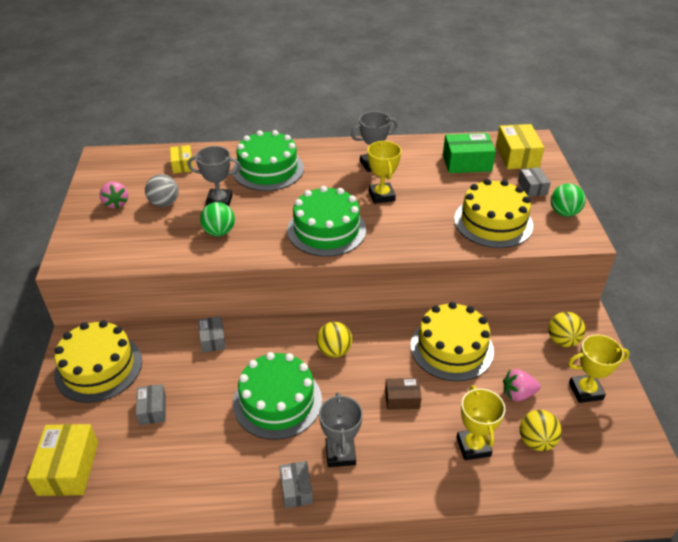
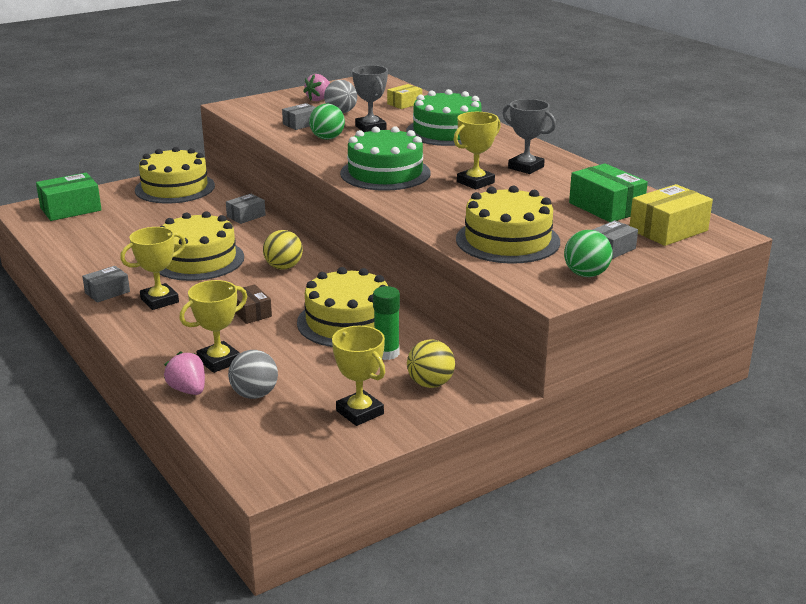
camera: 60 degrees right, 15 degrees down
(68, 468) = (70, 209): yellow box -> green box
(152, 409) = (148, 218): grey box -> grey box (301, 124)
(277, 401) = (198, 260): green cake -> yellow cake
(340, 454) = (159, 300): grey trophy -> yellow trophy
(510, 346) = (386, 353): none -> green glue stick
(518, 394) = (315, 371): pink strawberry -> pink strawberry (188, 390)
(536, 441) = (254, 394): yellow ball -> grey ball

